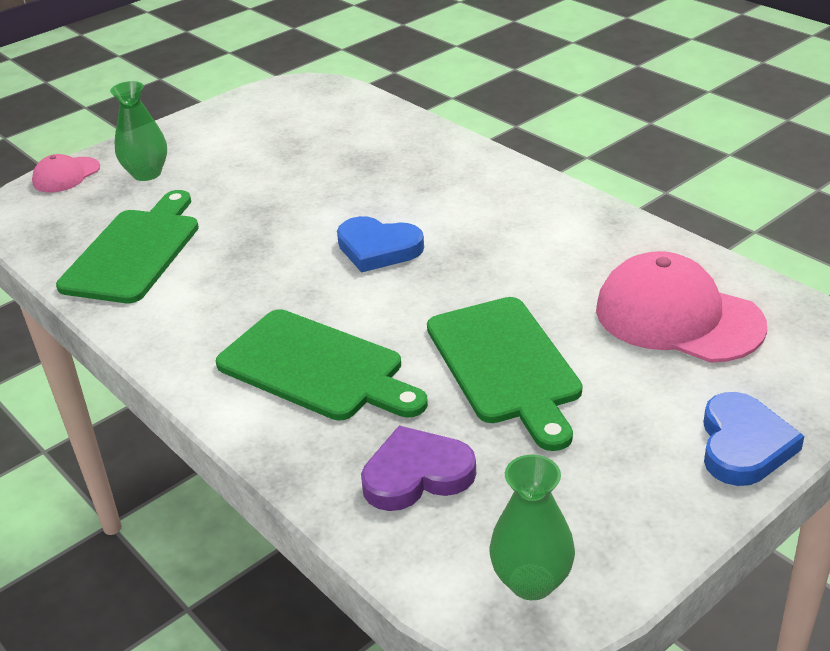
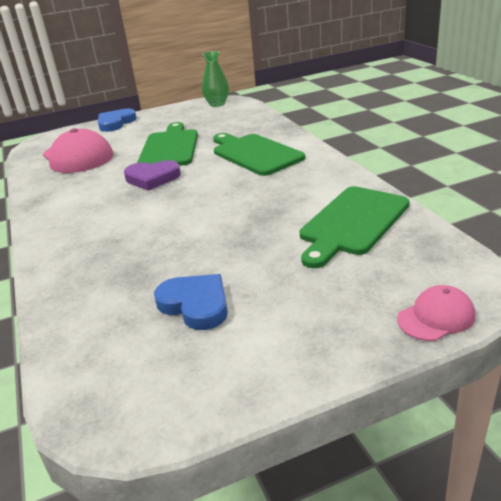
camera: 160 degrees left, 5 degrees down
(147, 173) = (342, 301): green vase -> none
(378, 248) = (182, 202): blue heart -> blue heart (195, 304)
(417, 474) = (234, 123): purple heart -> purple heart (152, 178)

